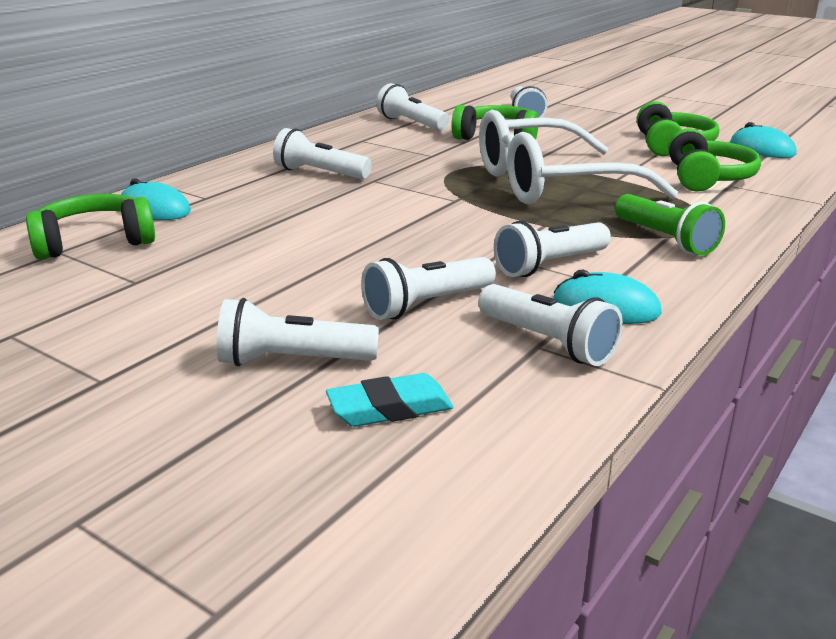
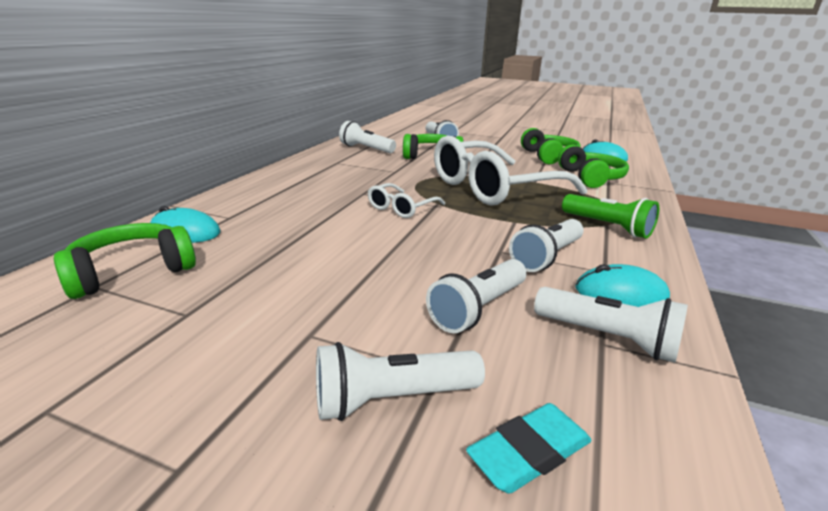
camera: 15 degrees left, 0 degrees up
(319, 173) = (318, 190): white flashlight -> none
(410, 200) = (401, 208): none -> white glasses

